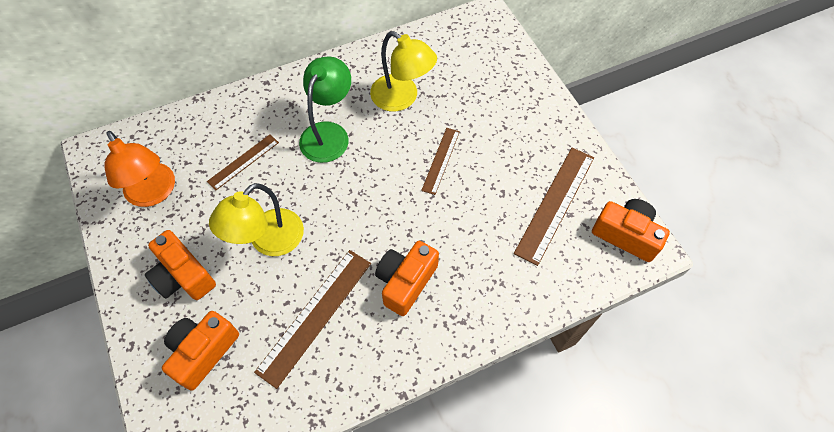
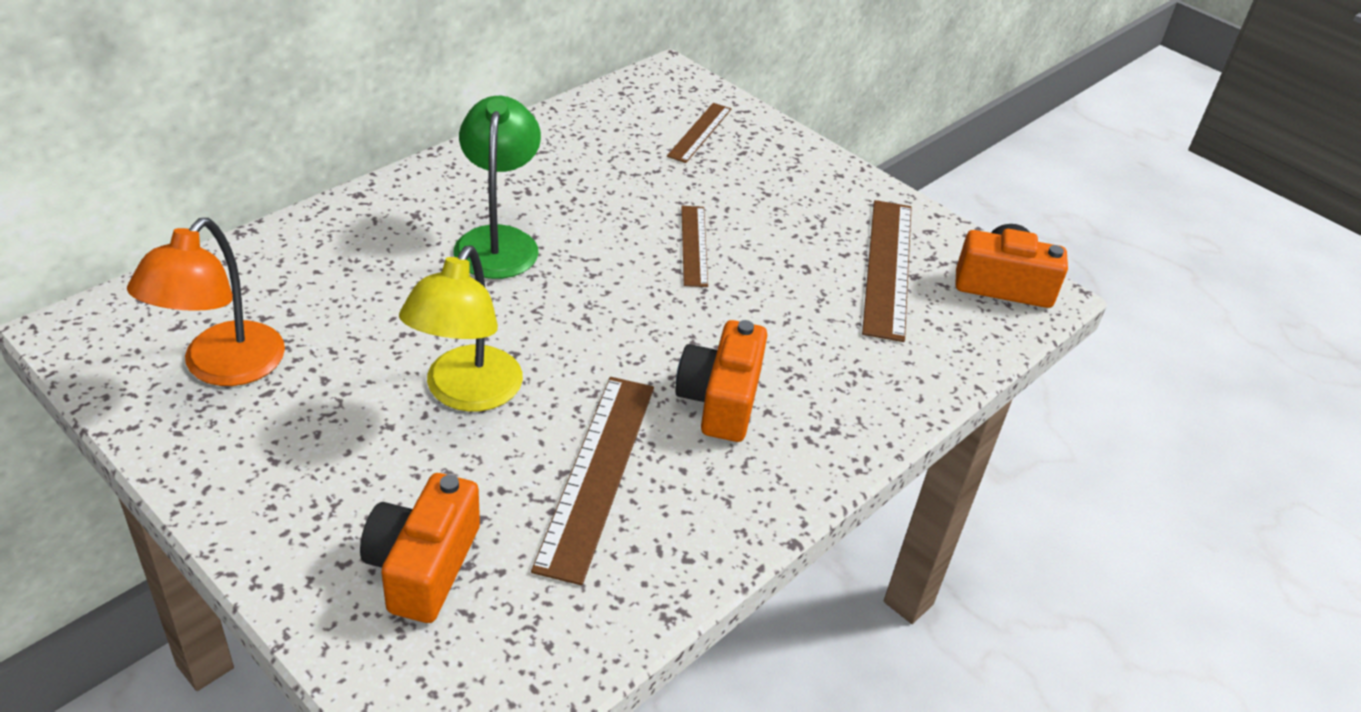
camera: 25 degrees left, 20 degrees down
(154, 193) = (222, 368): orange lamp -> orange lamp turned 75 degrees clockwise
(183, 276) = (334, 469): orange camera -> none
(243, 161) = (368, 299): brown ruler -> brown ruler (699, 132)
(402, 98) = (594, 182): yellow lamp -> none

